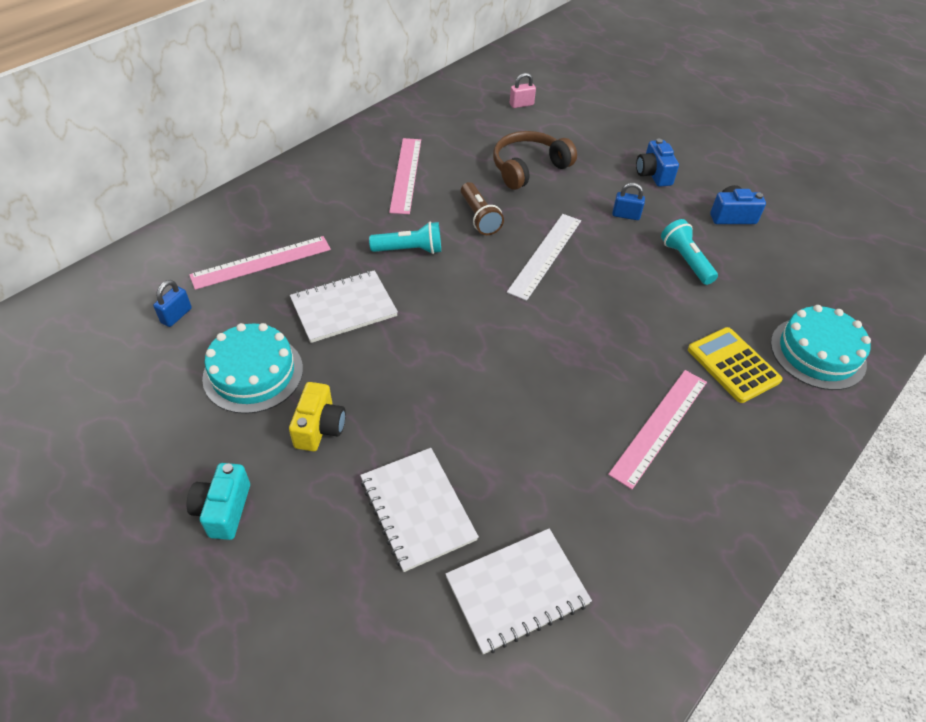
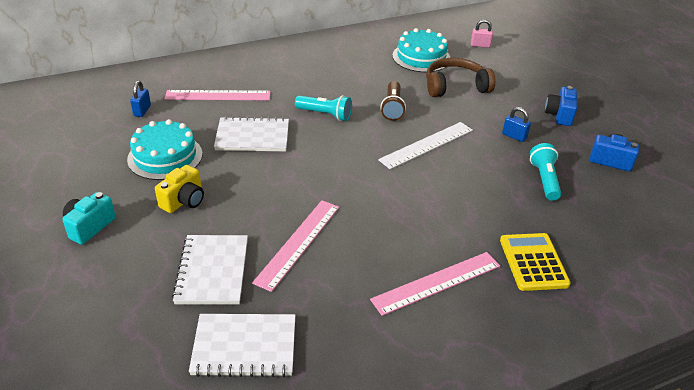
camera: 25 degrees right, 10 degrees down
(176, 315) = (142, 111): blue padlock -> blue padlock turned 45 degrees counterclockwise
(405, 175) = (356, 69): pink ruler -> pink ruler (298, 243)
(817, 353) = (620, 278): turquoise cake -> turquoise cake (421, 57)

